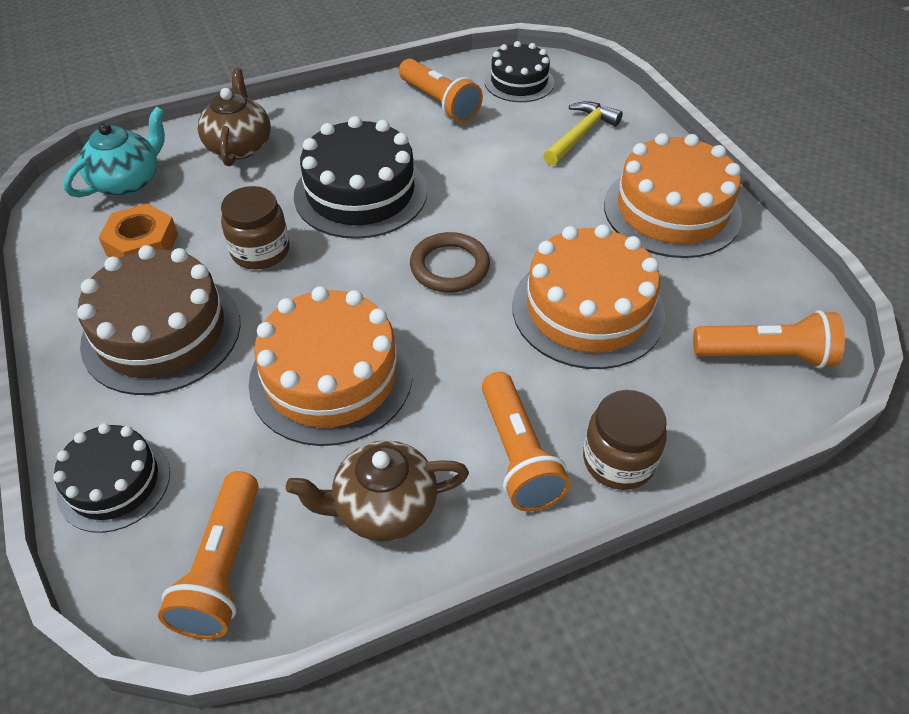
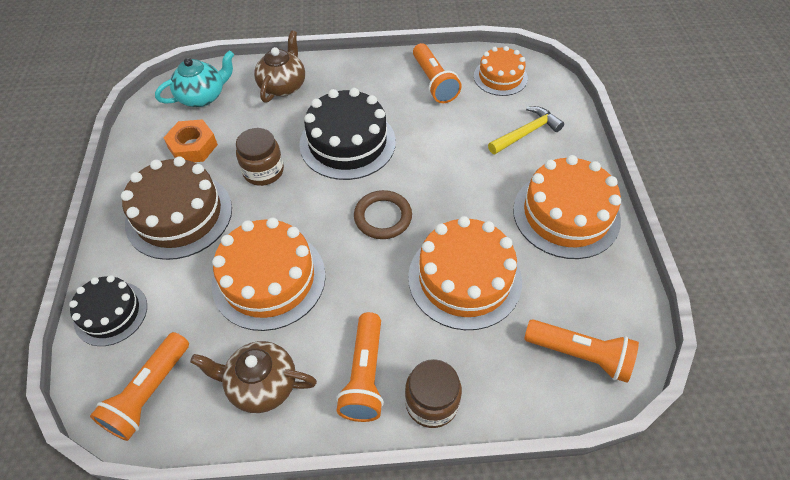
camera: 20 degrees right, 5 degrees up
(519, 82) = (500, 77): black cake -> orange cake

